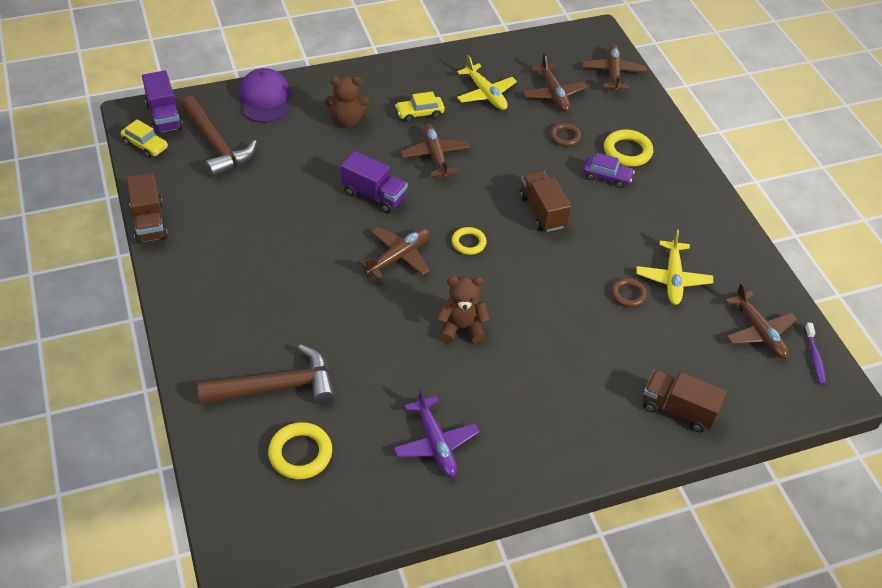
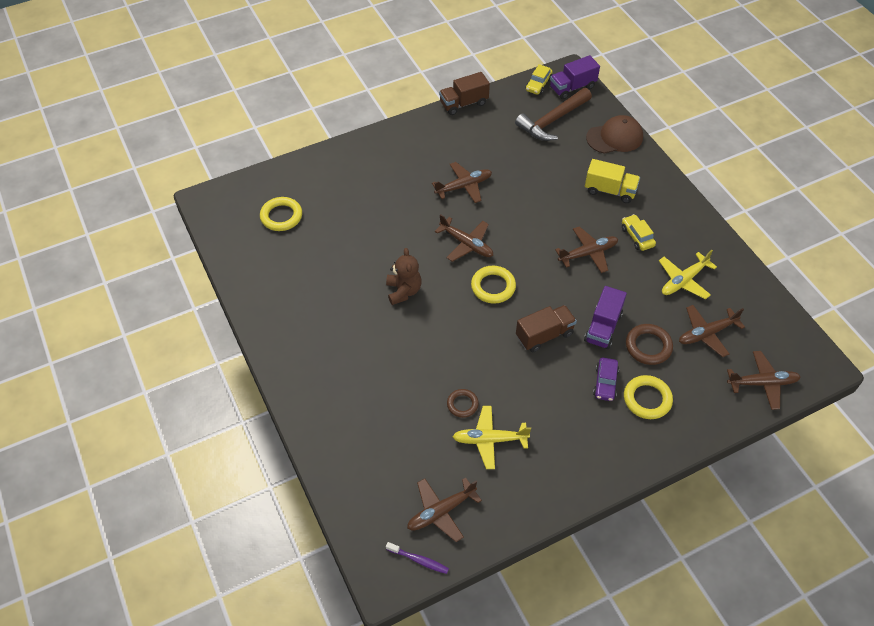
camera: 85 degrees right, 5 degrees up
(265, 99) = (614, 137): purple cap -> brown cap
(276, 387) = (333, 195): brown hammer -> none
(302, 245) = (463, 186): none -> brown plane
(347, 120) = (610, 191): brown teddy bear -> yellow truck
(374, 195) = (528, 220): purple truck -> purple truck (603, 327)
(435, 443) = (297, 287): purple plane -> none
(468, 243) = (493, 287): yellow ring -> yellow ring, size x1.54
(565, 137) = (648, 346): brown ring -> brown ring, size x1.54
(678, 410) = (345, 444): brown truck -> none
(814, 358) = (419, 560): purple toothbrush -> purple toothbrush turned 150 degrees counterclockwise

